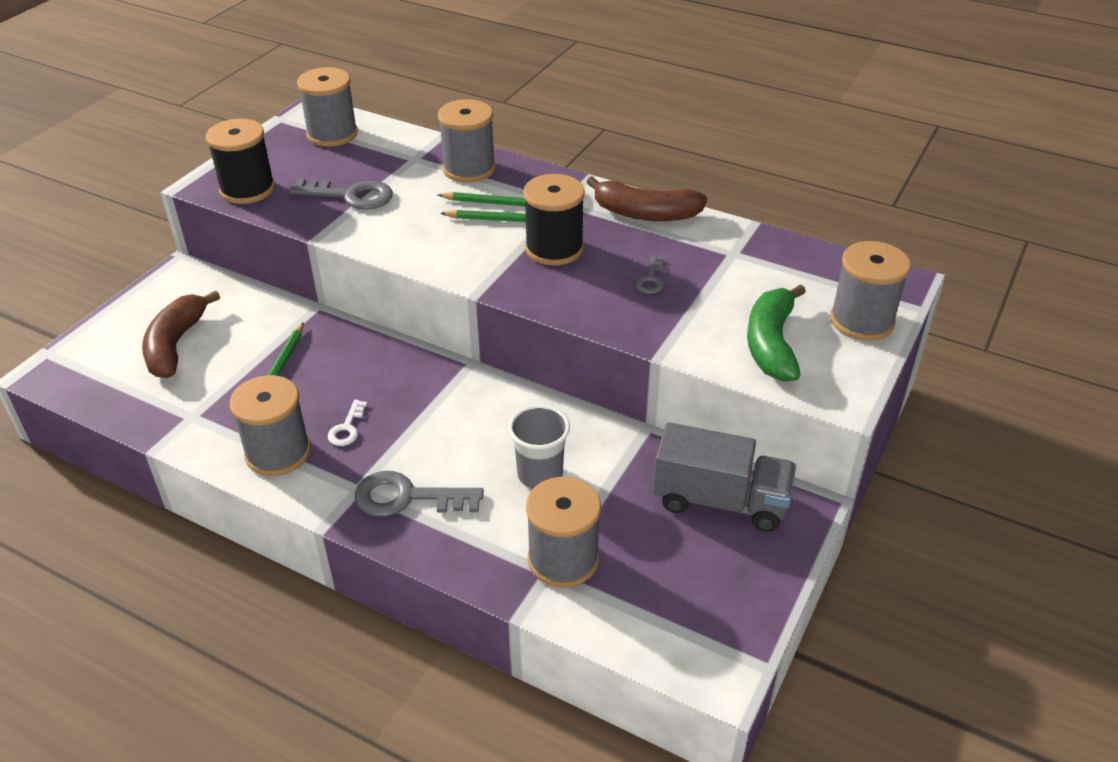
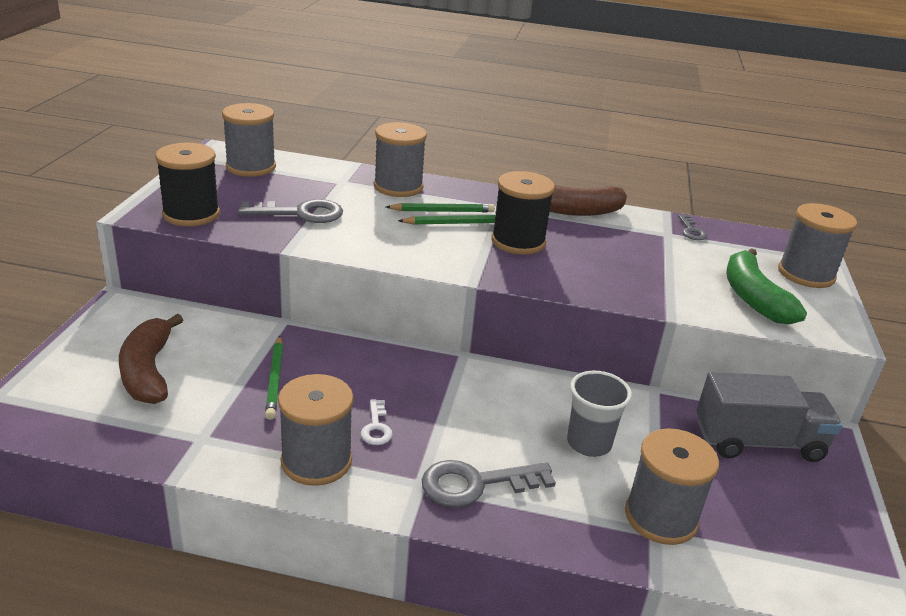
camera: 20 degrees left, 10 degrees down
(651, 279) = (618, 258): grey key -> grey key (691, 231)

